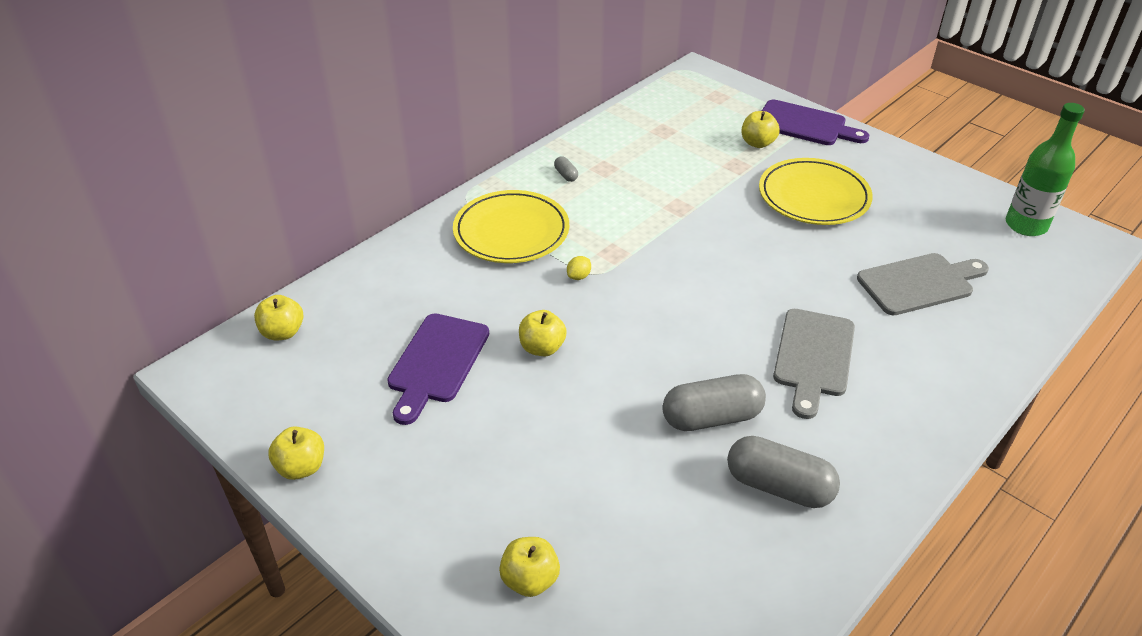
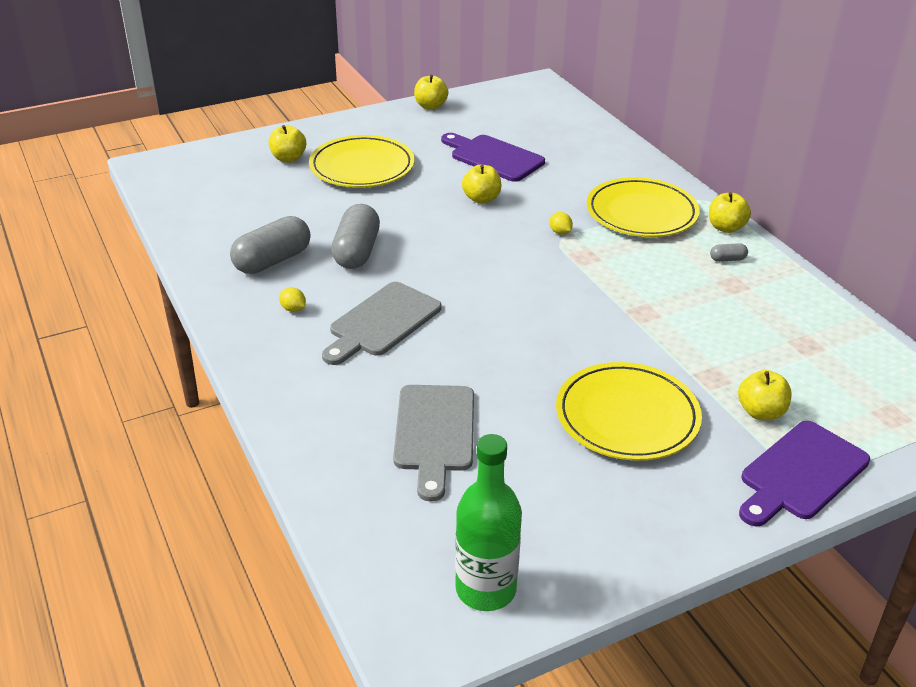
camera: 110 degrees right, 5 degrees down
(283, 332) = (560, 110): yellow apple -> yellow apple (726, 228)
(517, 483) = (362, 167): none -> yellow plate
(813, 357) = (382, 322): grey cutting board -> grey cutting board turned 90 degrees counterclockwise
(846, 431) = (293, 309): none -> yellow lemon

